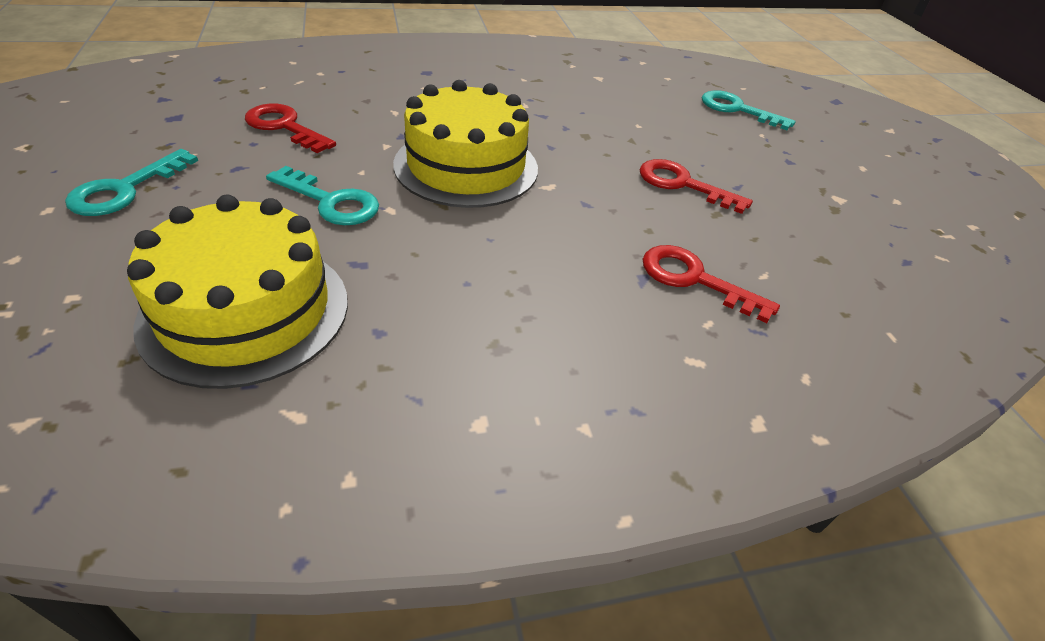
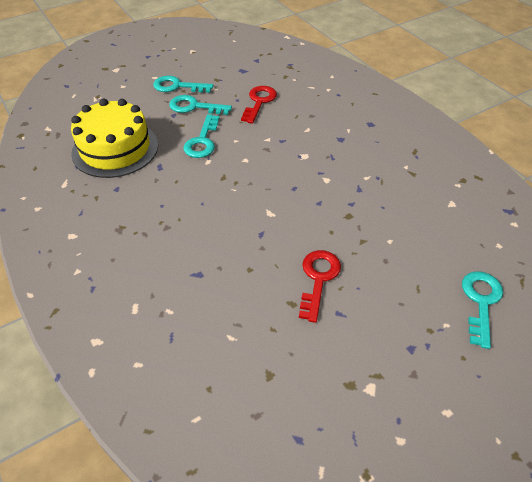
camera: 75 degrees right, 5 degrees up
(219, 187) = (194, 107): none -> turquoise key
(466, 166) = (267, 174): yellow cake -> none
(694, 279) = (207, 299): red key -> none

